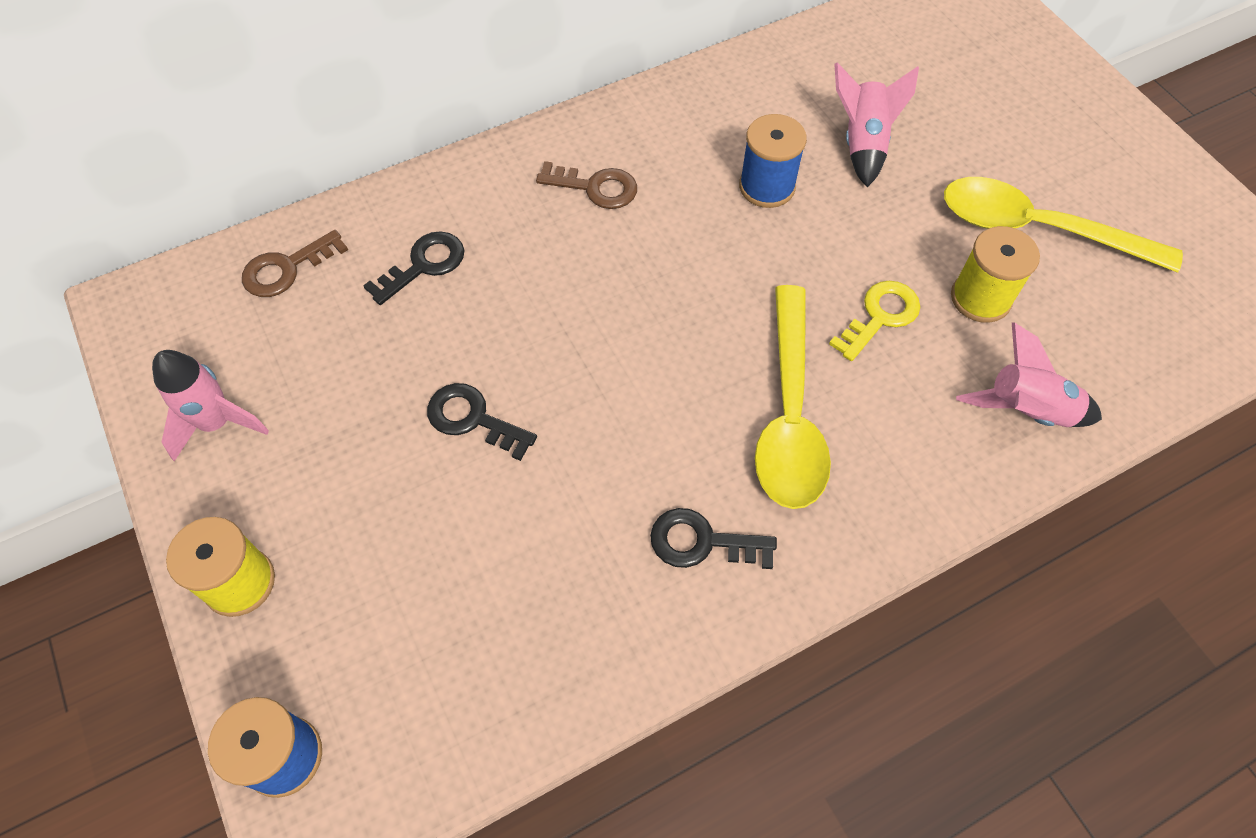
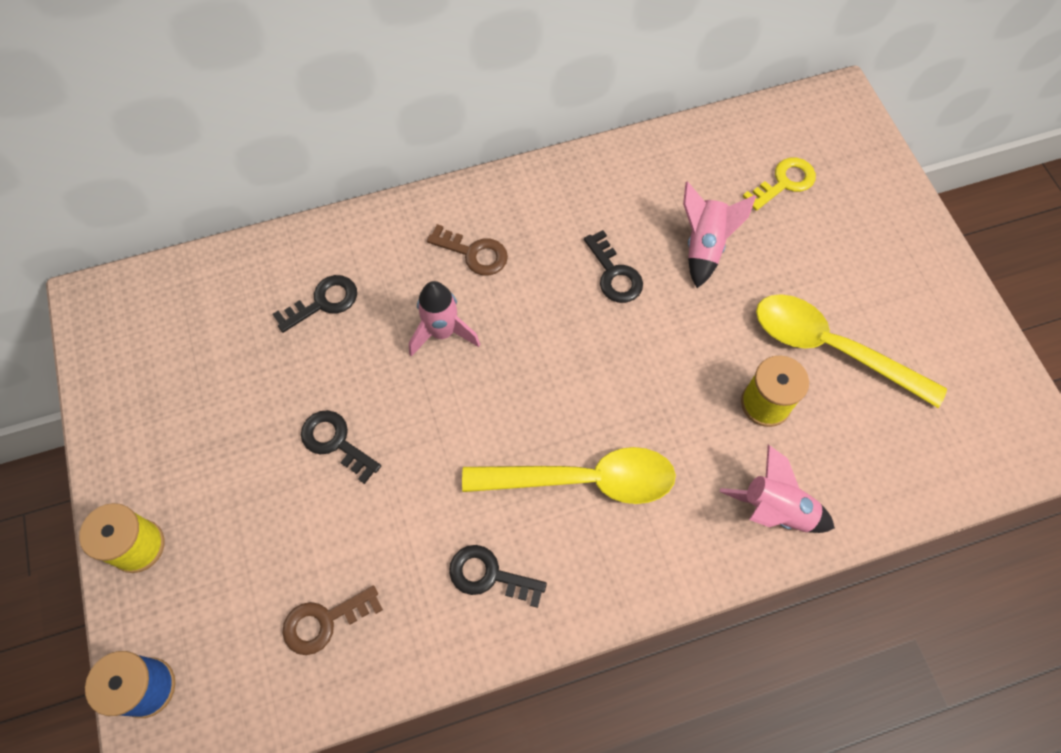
camera: 10 degrees right, 5 degrees up
(217, 423) = (142, 413): pink rocket -> pink rocket (442, 332)
(287, 268) = (217, 288): brown key -> brown key (324, 621)
(767, 187) = (614, 274): blue spool -> black key
(789, 414) = (583, 480): yellow spoon -> yellow spoon turned 105 degrees counterclockwise
(880, 316) = (678, 406): yellow key -> yellow key (784, 182)

